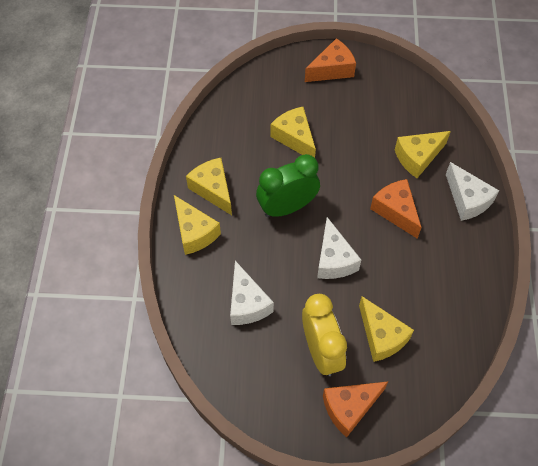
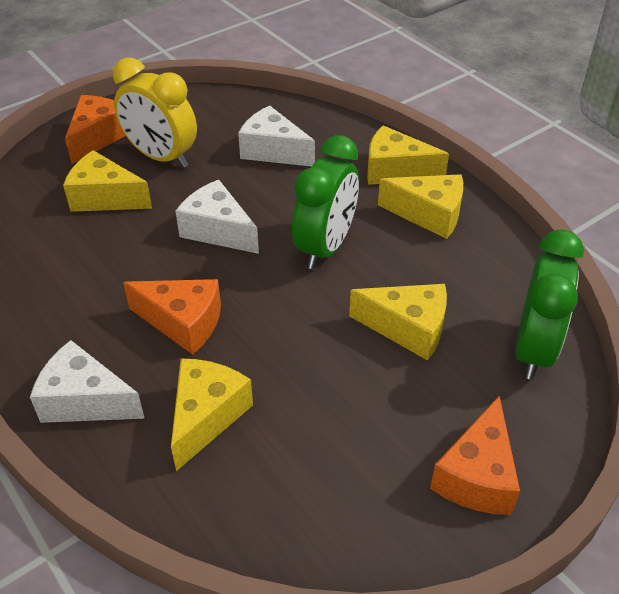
camera: 140 degrees right, 15 degrees down
(253, 94) = (533, 349): none -> green clock

